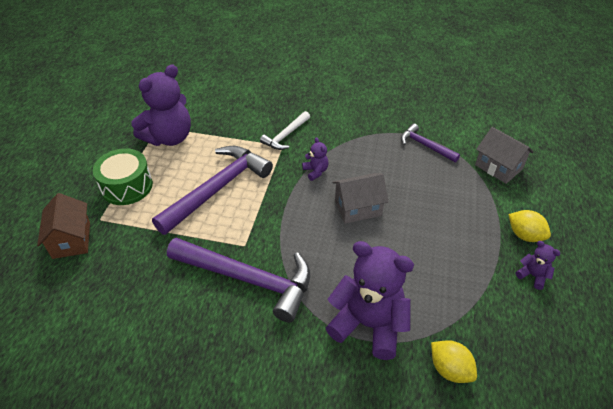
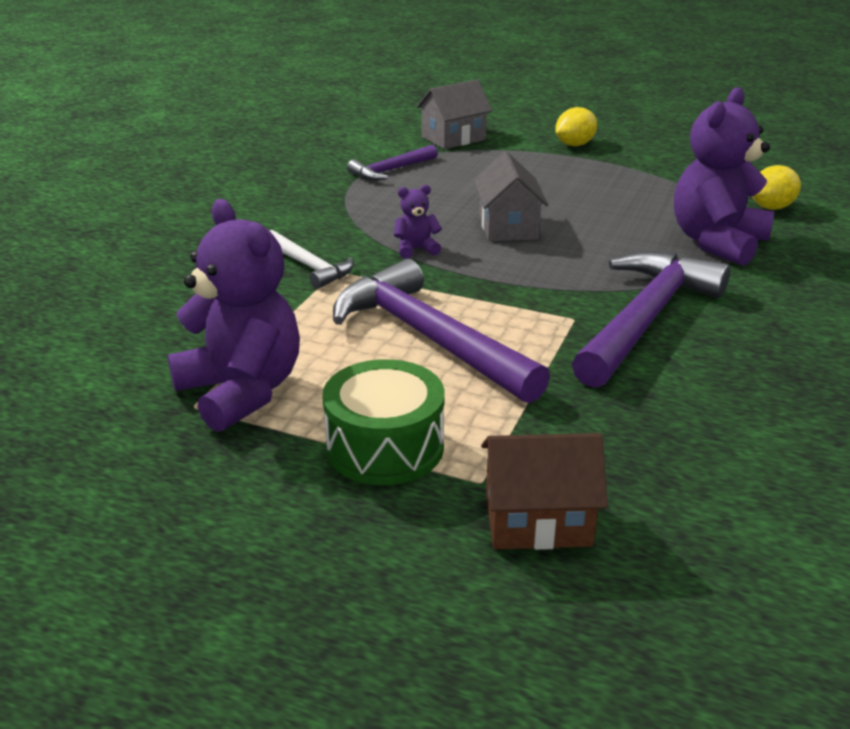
camera: 80 degrees left, 15 degrees down
(532, 275) = (636, 151): purple teddy bear -> none

